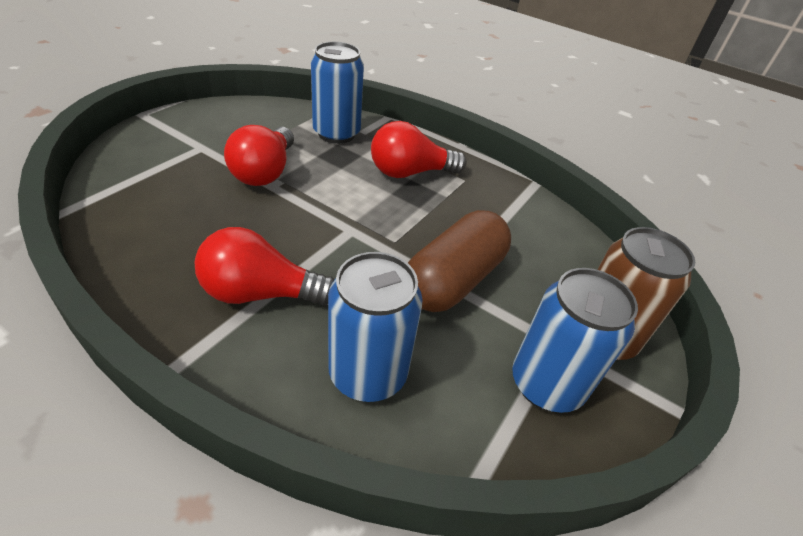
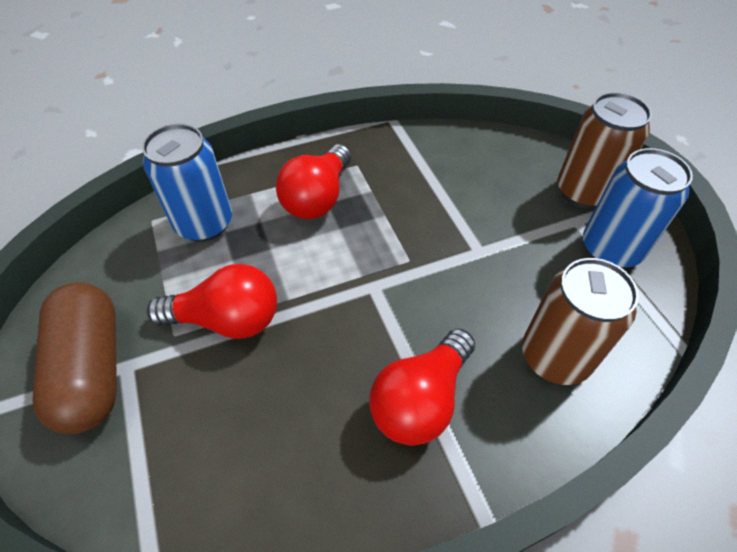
camera: 50 degrees left, 10 degrees up
(265, 172) = (227, 320): red light bulb -> red light bulb turned 45 degrees counterclockwise
(368, 374) = (555, 357): blue can -> brown can
(454, 279) = (480, 244): brown capsule -> brown capsule (92, 368)

